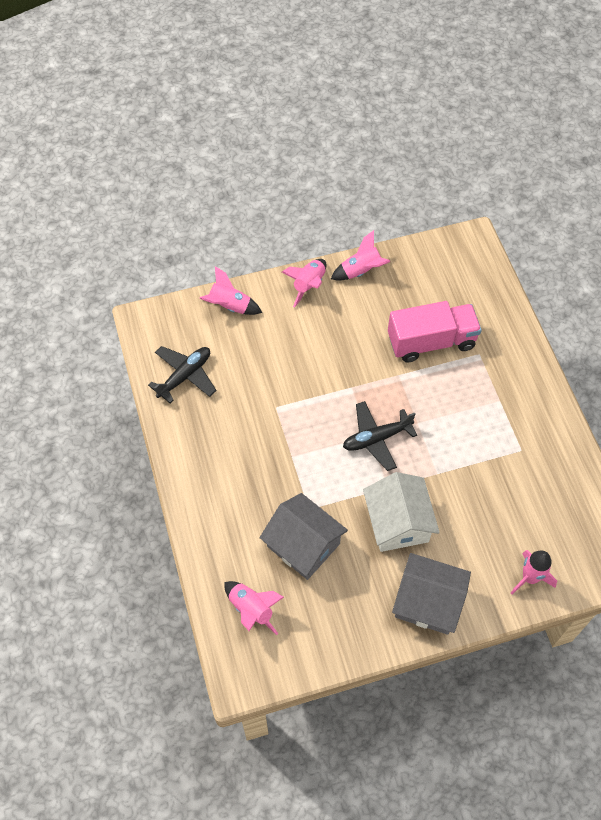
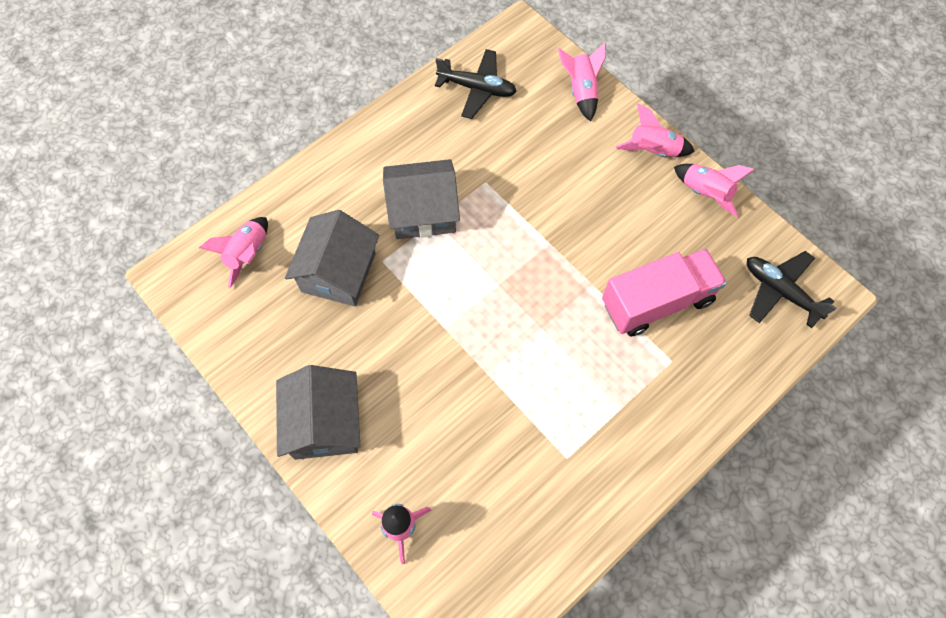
camera: 65 degrees right, 5 degrees up
(279, 462) = (423, 211): none -> grey house
(376, 438) = (499, 293): black plane -> black plane (780, 291)
(398, 522) = (406, 355): white house -> none
(431, 341) = (656, 302): pink truck -> pink truck turned 75 degrees counterclockwise

